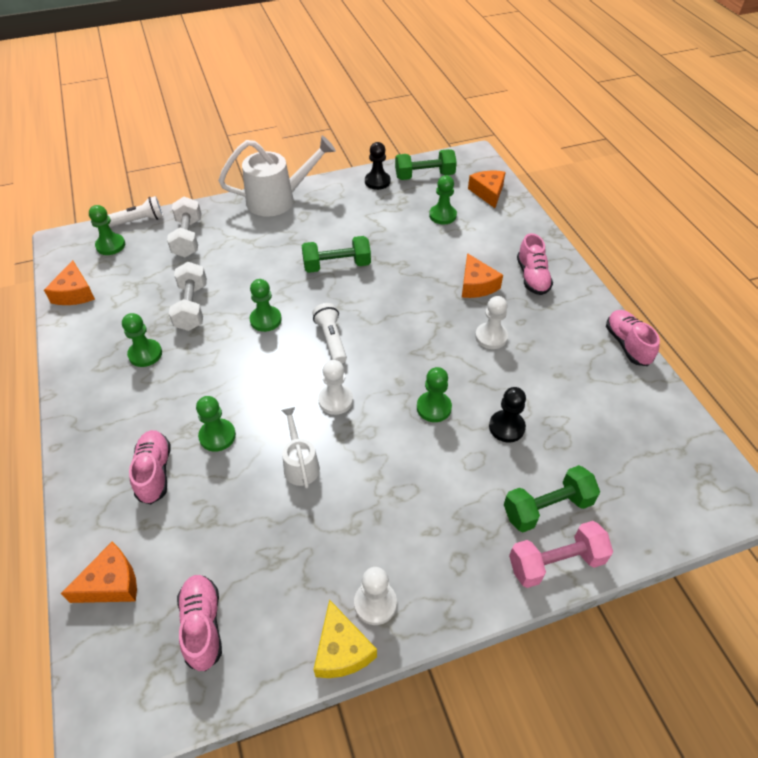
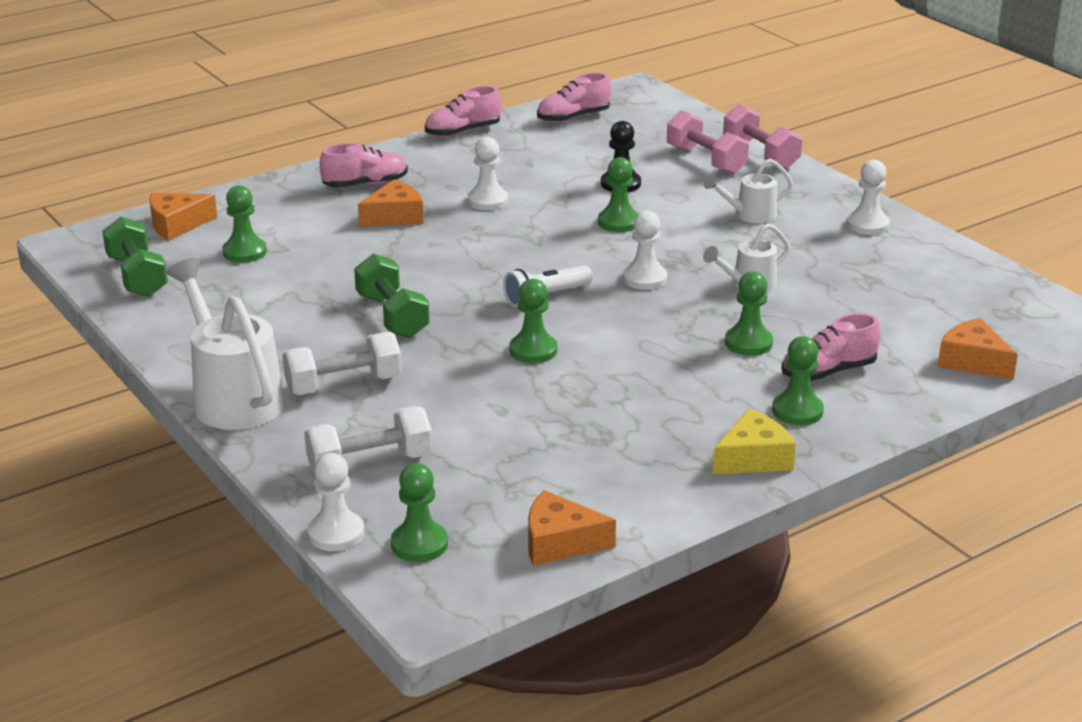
camera: 105 degrees left, 20 degrees down
(74, 293) = (559, 542): orange cheese -> orange cheese turned 150 degrees counterclockwise
(138, 221) = (336, 533): white flashlight -> white pawn
(145, 354) = (652, 431): green pawn -> green pawn (797, 411)
(192, 307) = (537, 417): white dumbbell -> white dumbbell (343, 385)
(203, 625) = (964, 301): pink shoe -> pink shoe (573, 118)
(342, 650) = (922, 233): yellow cheese -> yellow cheese (753, 458)
(377, 181) = (160, 314): black pawn -> none
(422, 507) = (750, 215): none -> white watering can
(547, 508) = (706, 160): green dumbbell -> pink dumbbell

